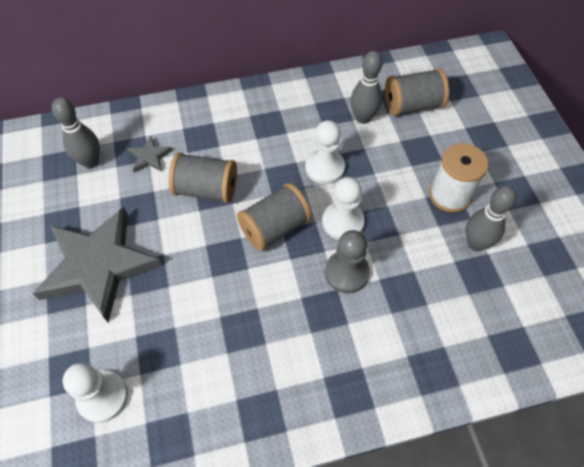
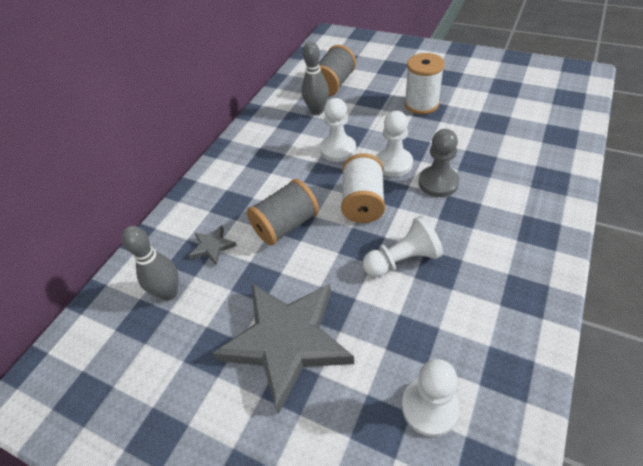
camera: 45 degrees left, 10 degrees down
(231, 297) = (402, 260): none -> white pawn
(275, 228) = (363, 202): grey spool -> white spool
(475, 243) = (469, 112): grey bowling pin -> none

